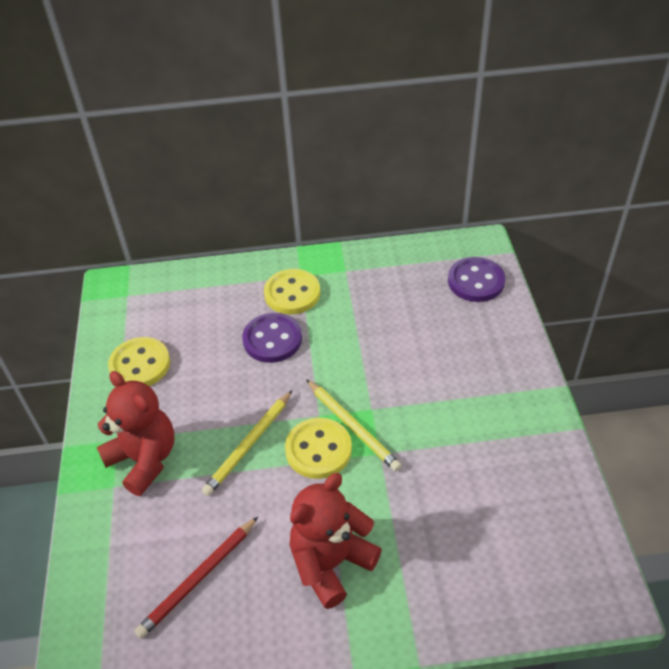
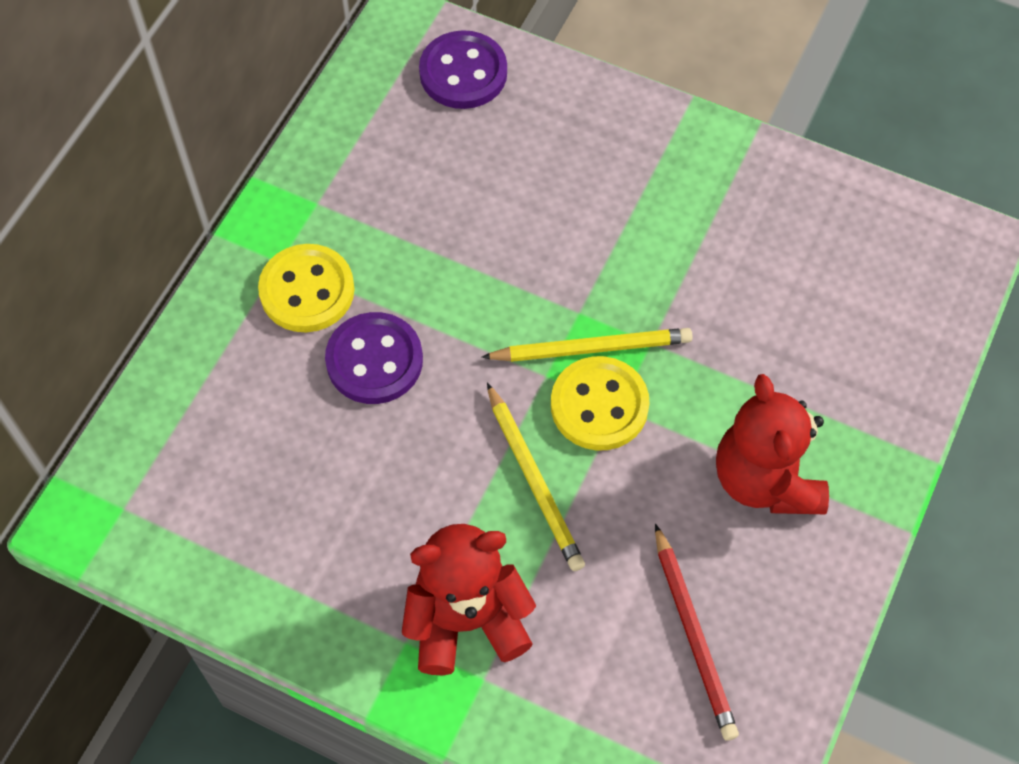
camera: 60 degrees left, 15 degrees up
(140, 365) = (287, 552): yellow button -> none

